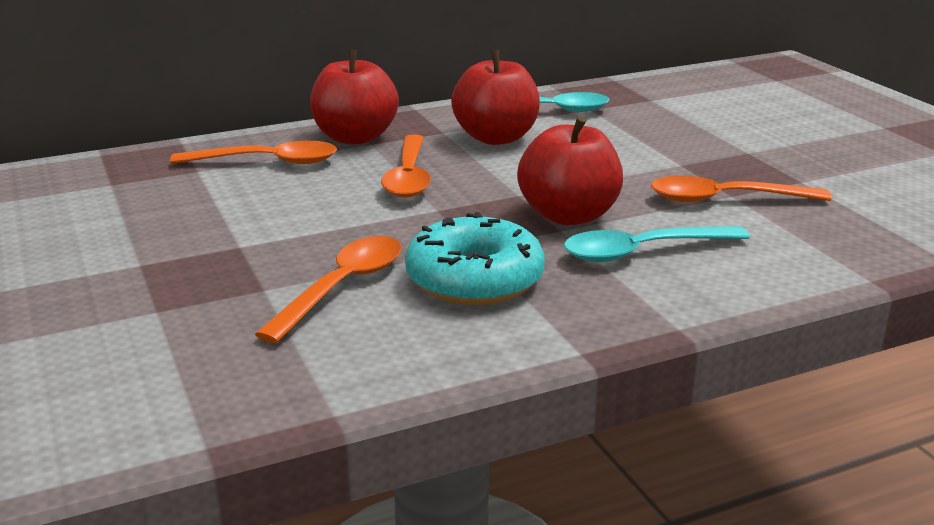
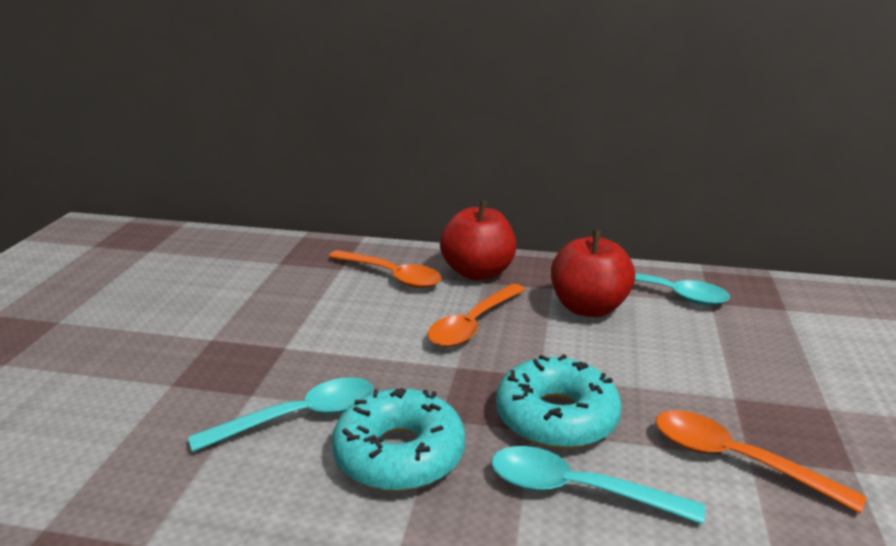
camera: 35 degrees right, 0 degrees up
(342, 287) = (299, 417): orange spoon -> turquoise spoon
(568, 215) = (556, 417): red apple -> turquoise donut

